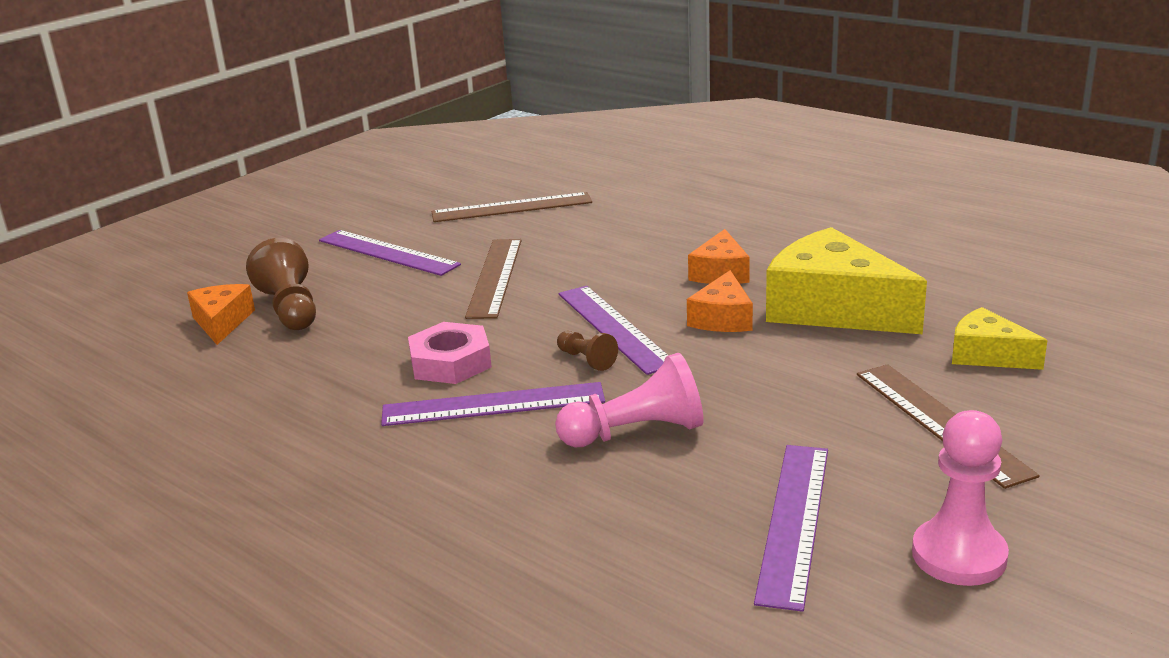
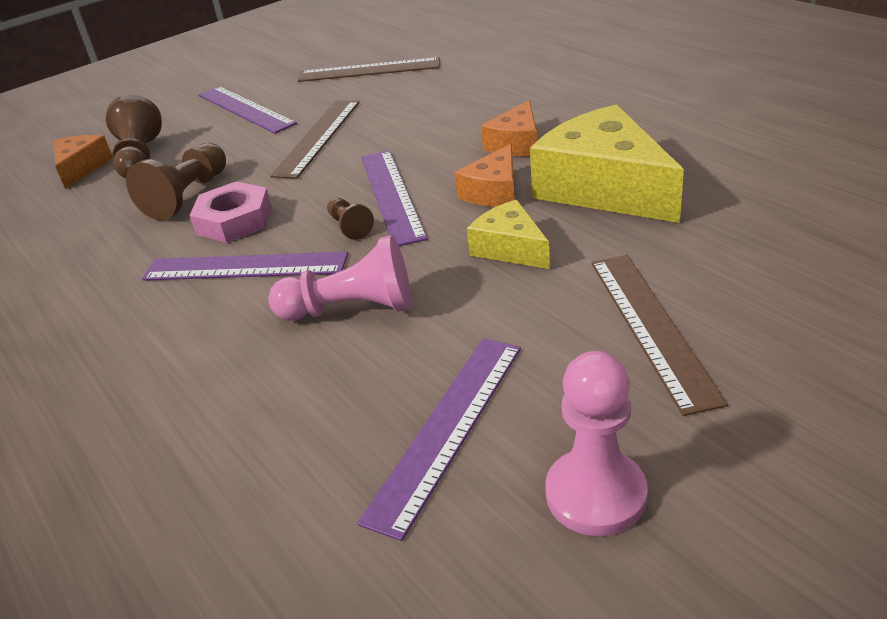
camera: 15 degrees right, 10 degrees up
(377, 342) = (187, 196): none -> brown pawn
(987, 355) = (737, 252): yellow cheese -> yellow cheese (510, 248)

